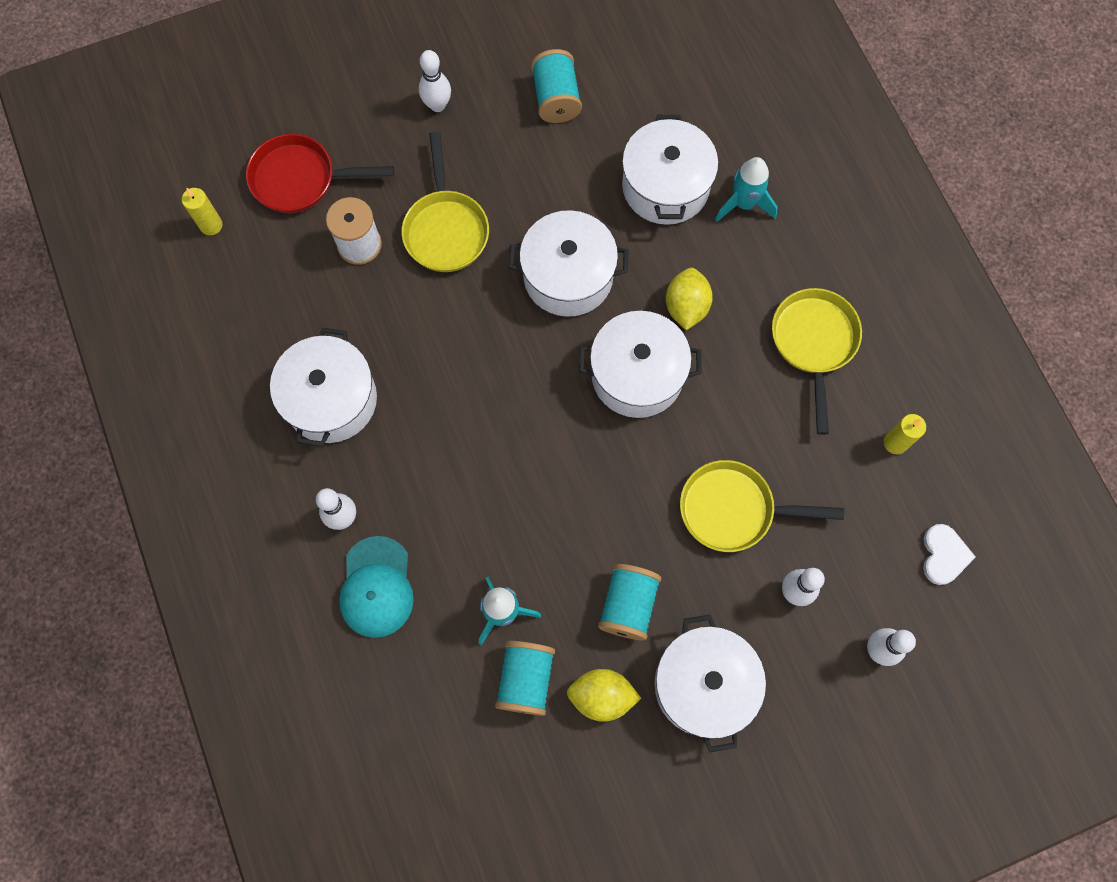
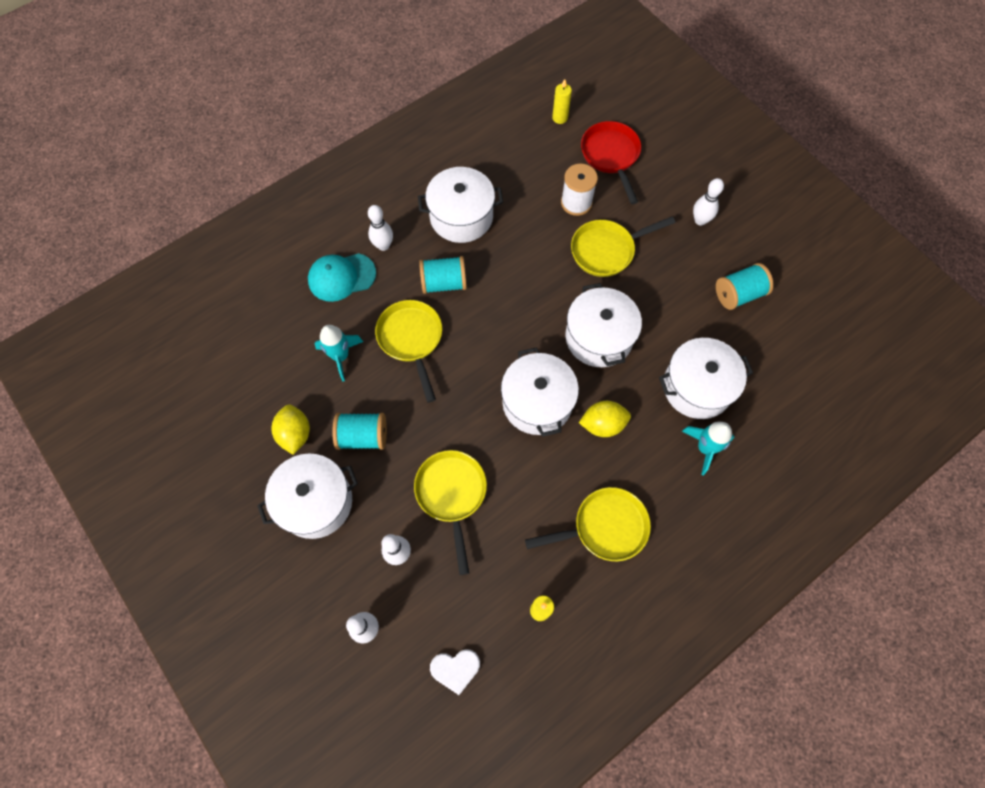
camera: 75 degrees right, 5 degrees down
(505, 511) = (411, 340): none -> yellow pan
(526, 679) = (298, 382): turquoise spool -> turquoise spool (444, 283)

